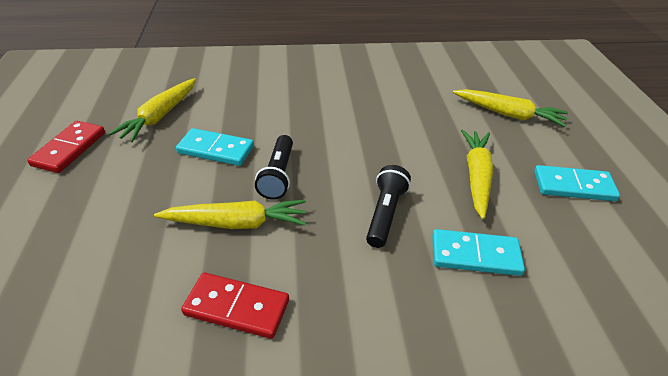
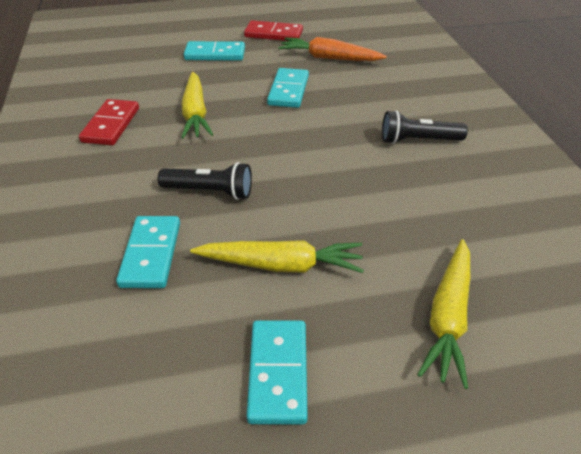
camera: 85 degrees right, 0 degrees up
(90, 203) = (215, 54): none -> turquoise domino
(160, 116) = (329, 58): yellow carrot -> orange carrot
(278, 175) = (258, 126): black flashlight -> black flashlight (418, 140)

